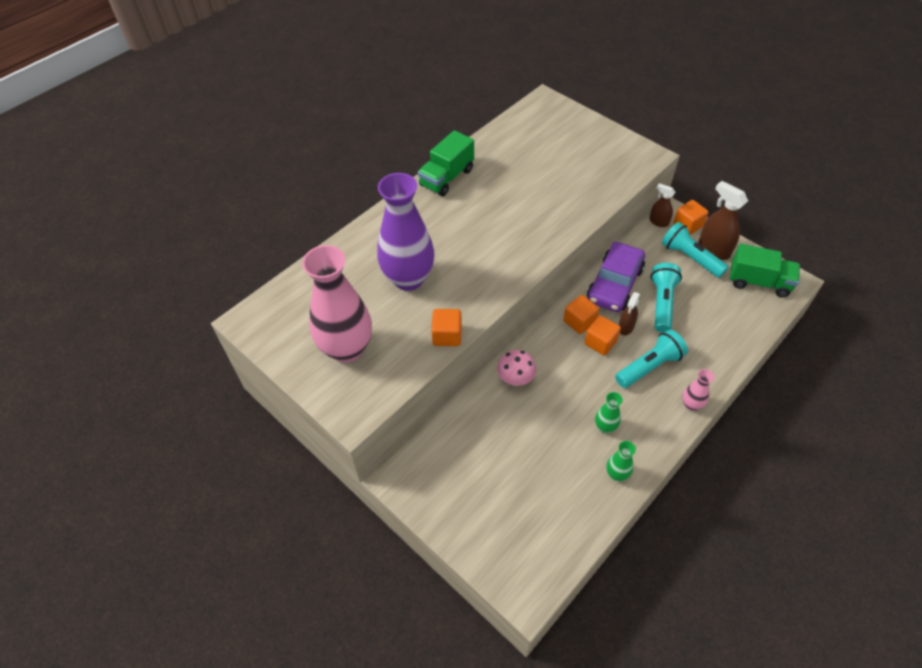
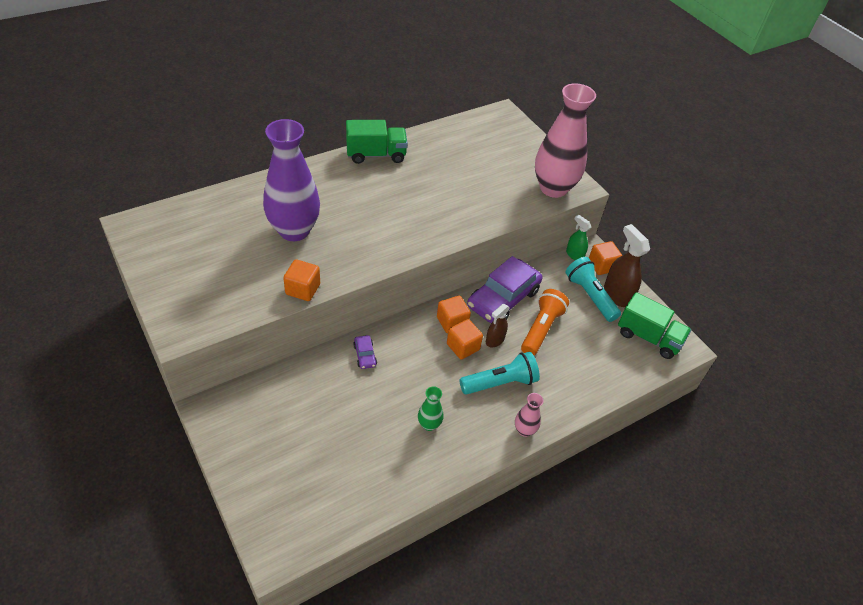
camera: 10 degrees right, 5 degrees down
(347, 349) = (206, 274): pink vase -> pink vase (553, 188)
(447, 178) = (376, 155): green truck -> green truck turned 150 degrees counterclockwise
(515, 379) = (365, 355): pink mushroom -> purple car
(616, 474) = (418, 471): green vase -> none
(658, 222) = (574, 255): brown spray bottle -> green spray bottle
(662, 303) = (541, 329): turquoise flashlight -> orange flashlight

